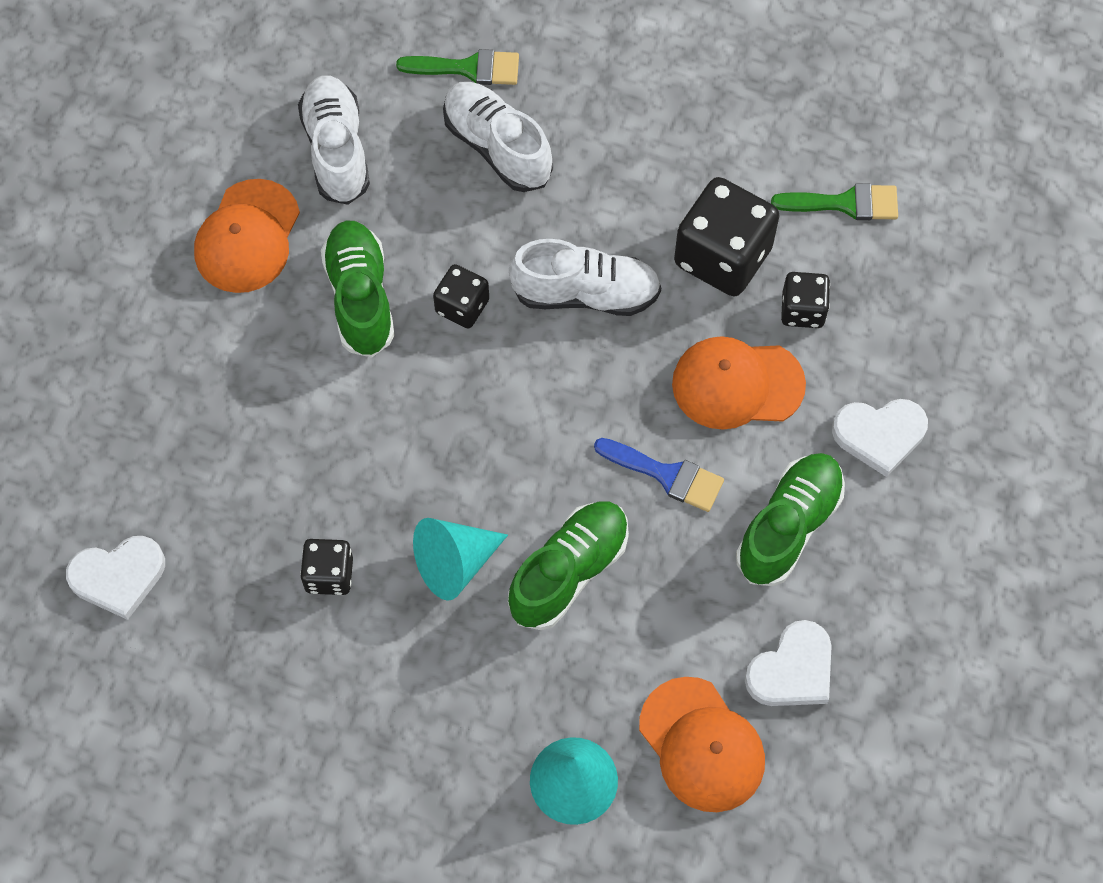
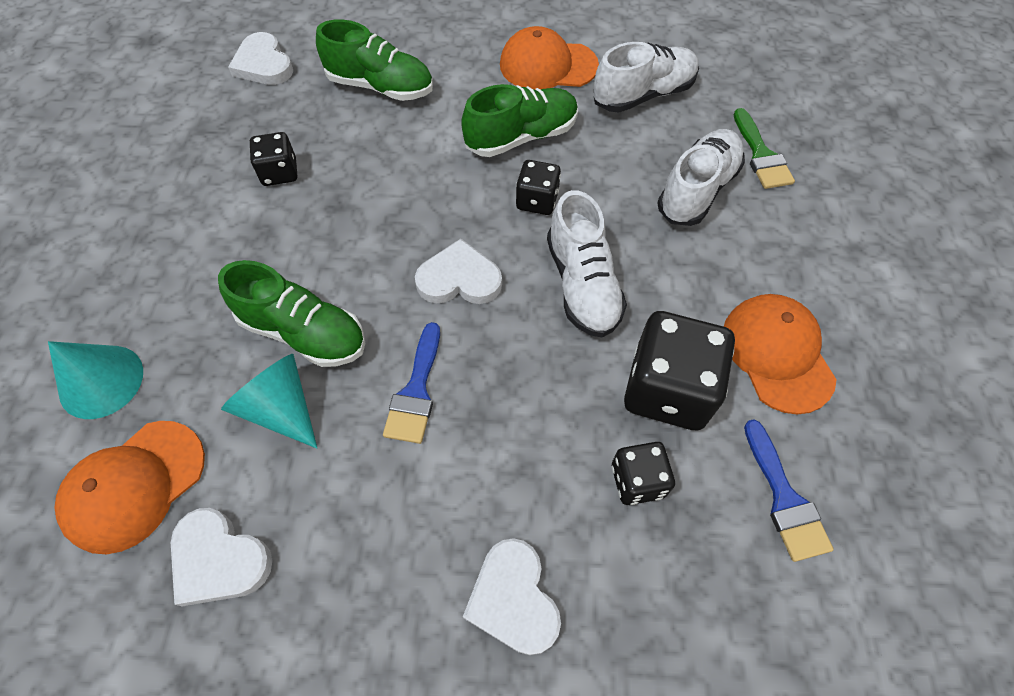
camera: 75 degrees right, 5 degrees down
(455, 563) = (300, 249): turquoise cone -> turquoise cone (281, 408)
(544, 408) = (459, 279): none -> white heart
(737, 384) = (531, 434): orange cap -> orange cap (777, 354)
(788, 526) = (382, 520): green shoe -> green shoe (380, 87)
(844, 203) = (784, 498): green brush -> blue brush

